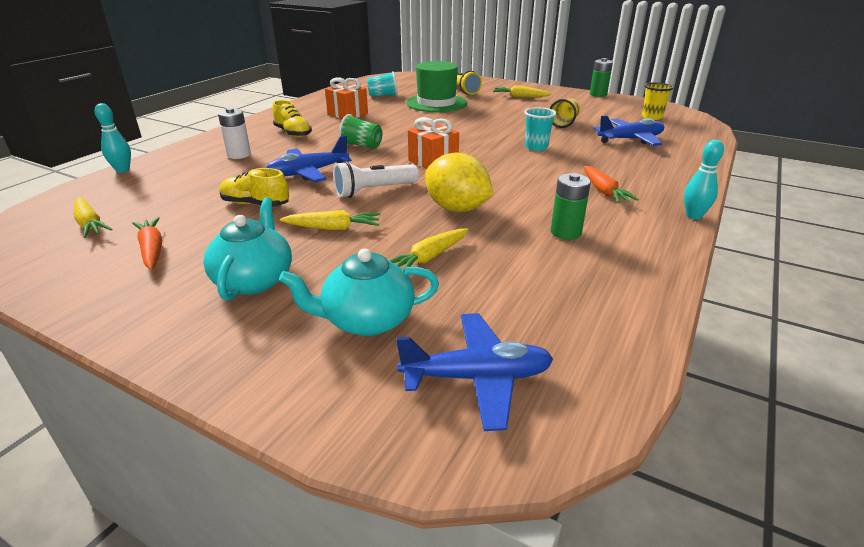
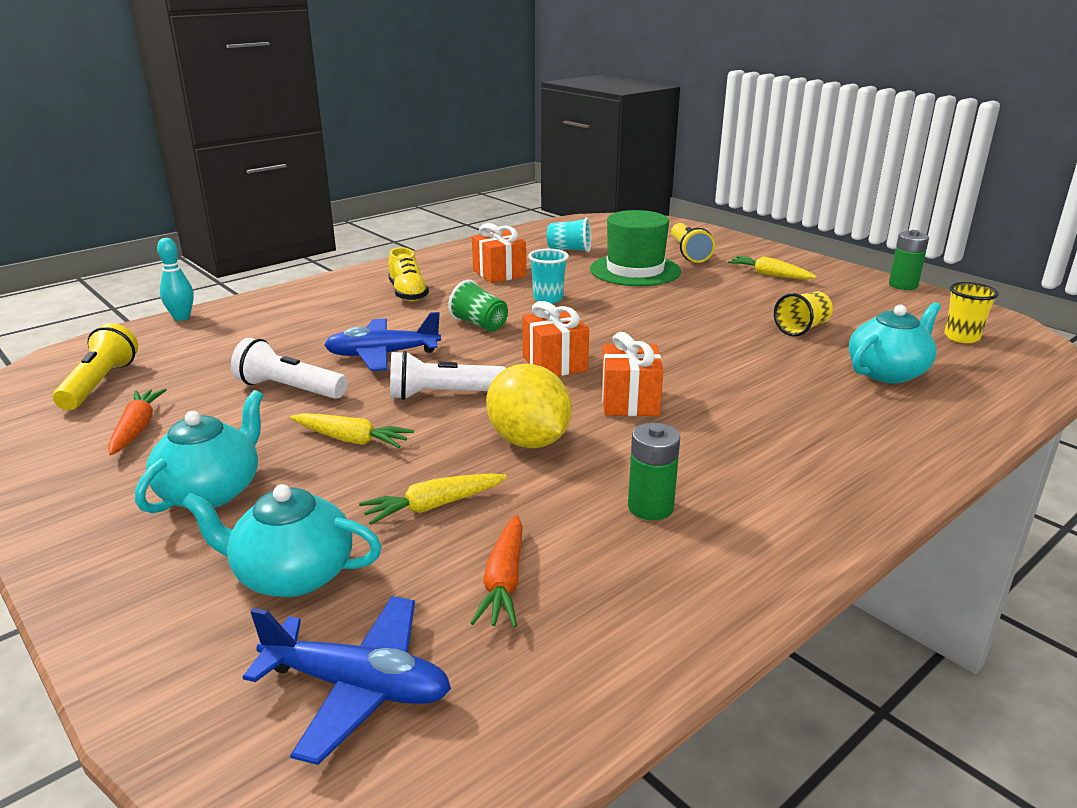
camera: 20 degrees right, 5 degrees down
(90, 224) = (100, 383): yellow carrot -> yellow flashlight
(239, 155) = (321, 316): white battery -> none
(255, 204) = (288, 389): yellow shoe -> white flashlight
(500, 176) = (629, 401): none -> orange gift
(536, 147) = (724, 362): turquoise cup -> turquoise cup (548, 299)
(604, 191) = (766, 453): orange carrot -> orange carrot (504, 581)
(630, 139) = (888, 372): blue plane -> turquoise teapot
(693, 216) = (877, 521): turquoise bowling pin -> none

